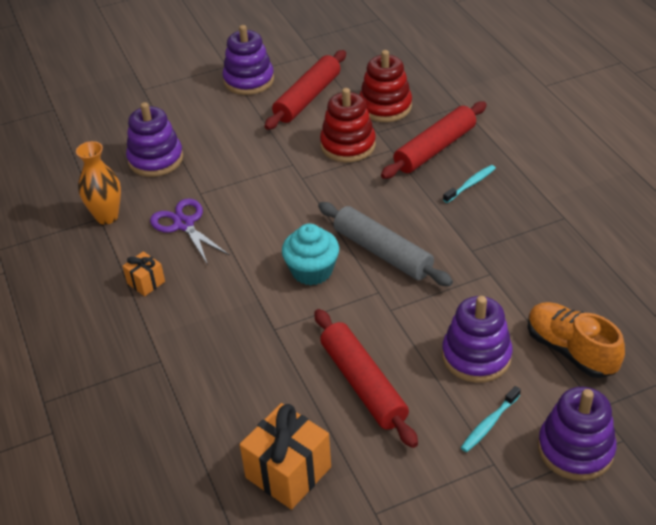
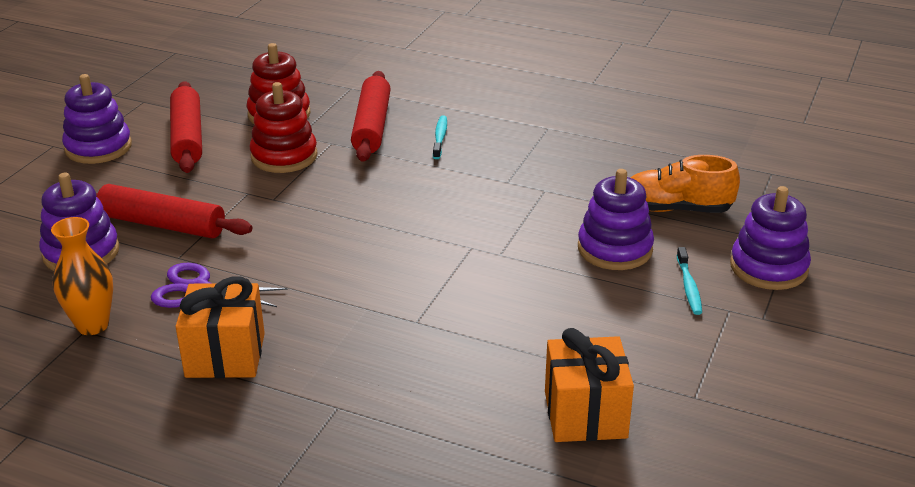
camera: 45 degrees left, 10 degrees down
(146, 282) = (225, 355): orange gift -> orange gift, size x1.89
(312, 271) = (388, 262): turquoise cupcake -> none
(363, 384) = (555, 317): red rolling pin -> red rolling pin (162, 224)
(382, 252) = (433, 218): grey rolling pin -> none

